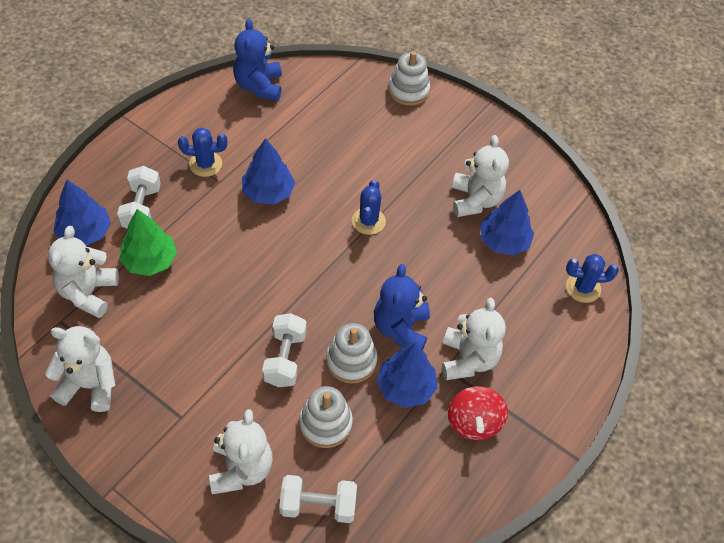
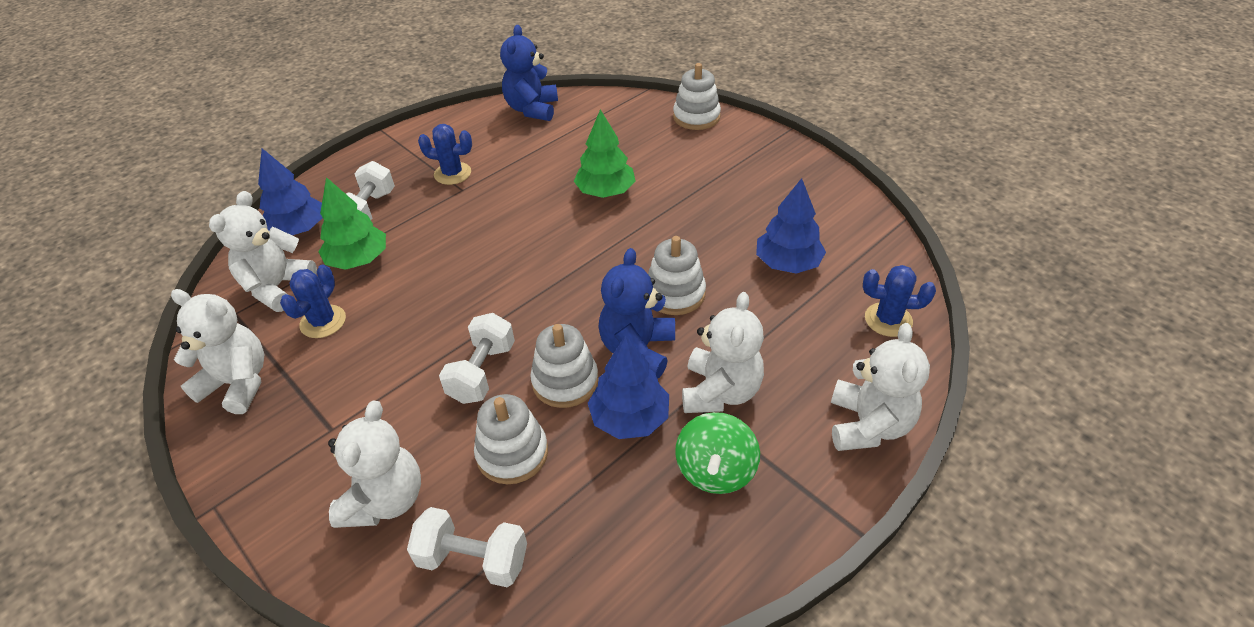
camera: 15 degrees right, 10 degrees down
(268, 192) = (513, 202): blue tree -> none
(345, 177) = (605, 192): none -> green tree
(368, 221) = (623, 234): blue cactus -> blue cactus (323, 322)
(420, 276) = (675, 294): none -> white stacking toy
(474, 422) = (715, 471): red spinning top -> green spinning top
(475, 200) = (757, 220): white teddy bear -> white teddy bear (868, 425)

